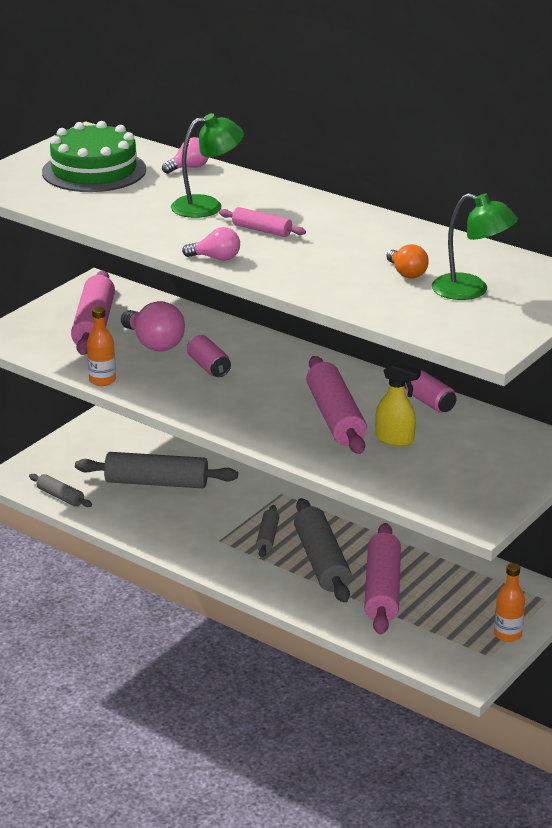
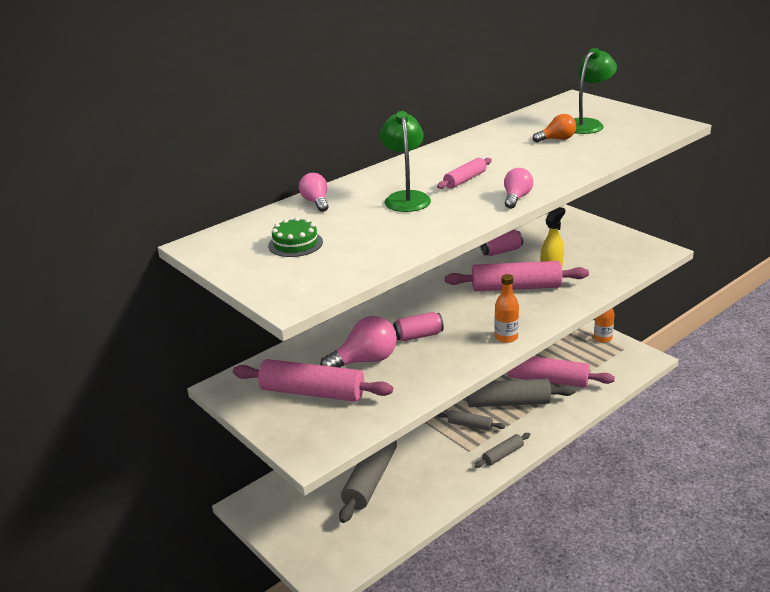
camera: 75 degrees left, 0 degrees up
(60, 496) = (372, 544): grey rolling pin -> grey rolling pin (503, 455)
(94, 171) = (295, 244): green cake -> green cake, size x0.51
(102, 380) = (424, 392): orange bottle -> orange bottle (506, 337)

